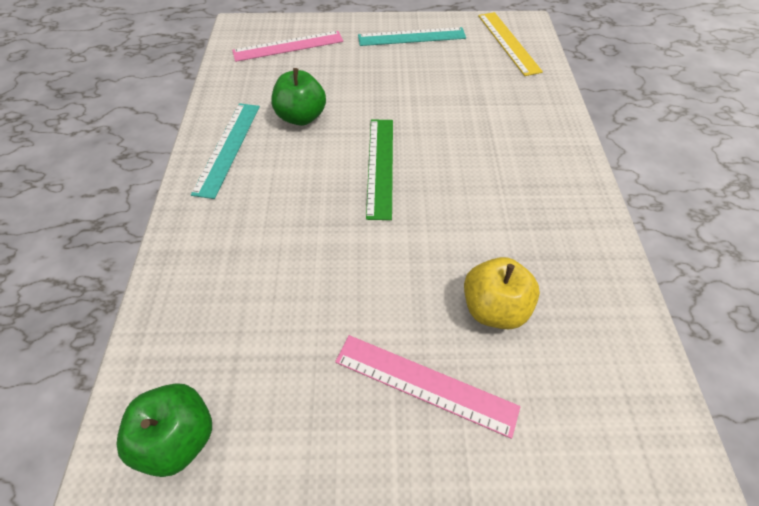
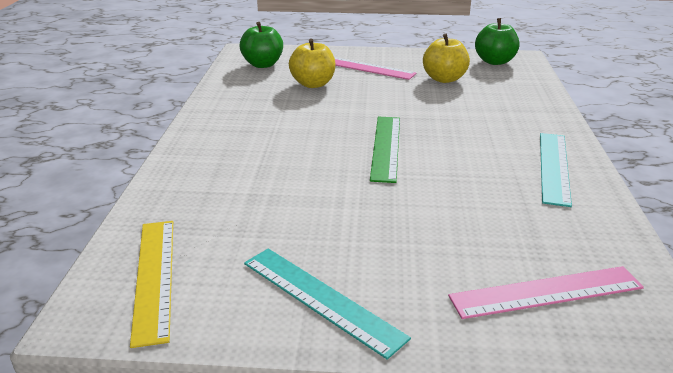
camera: 175 degrees left, 25 degrees down
(292, 343) = (444, 79): none -> yellow apple
(301, 117) = (482, 190): green apple -> green apple (263, 64)
(411, 37) = (321, 299): turquoise ruler -> turquoise ruler turned 45 degrees clockwise

